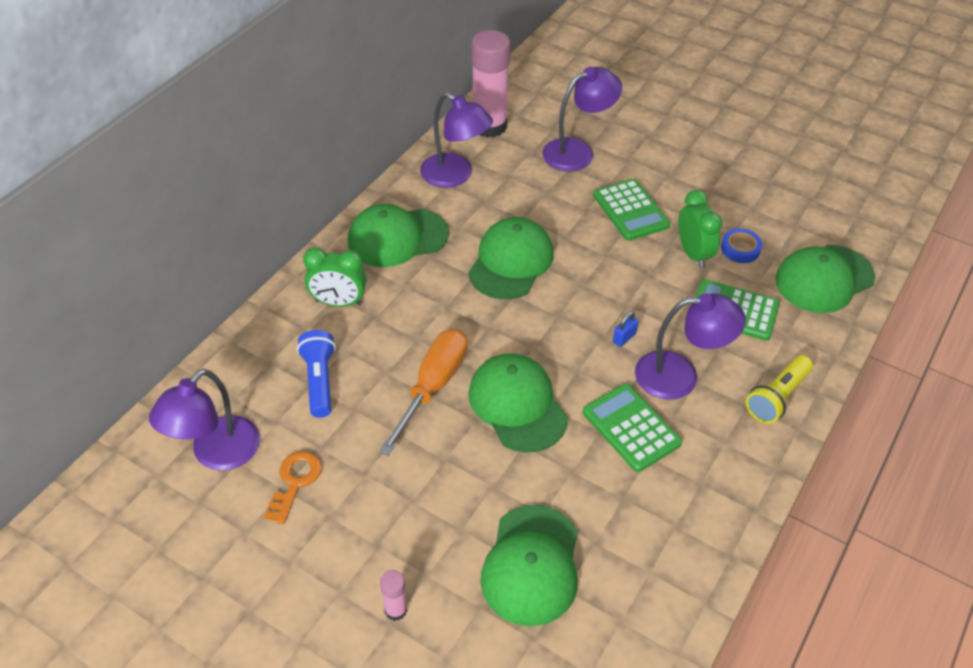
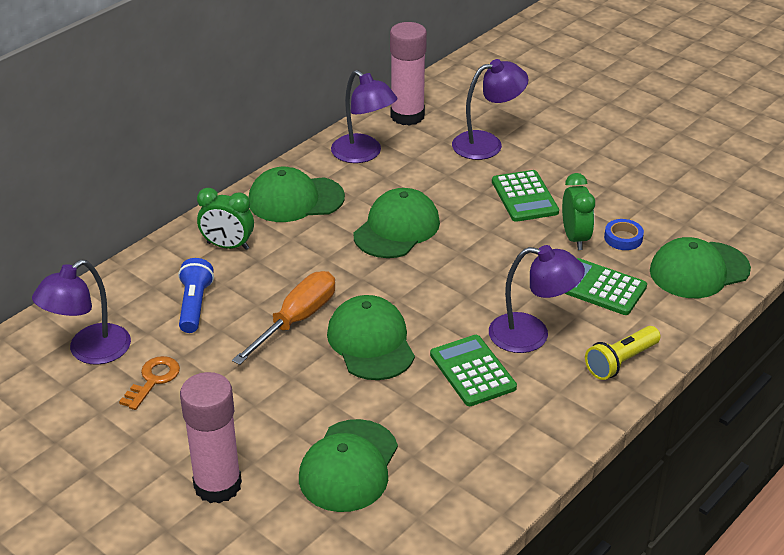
camera: 10 degrees right, 10 degrees down
(395, 610) = (217, 485): pink glue stick -> pink glue stick, size x2.29
(624, 338) = (487, 299): blue padlock -> none

